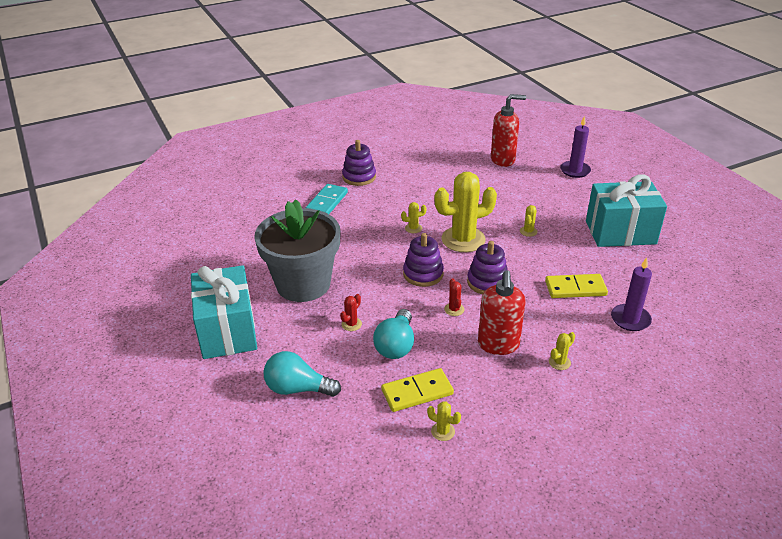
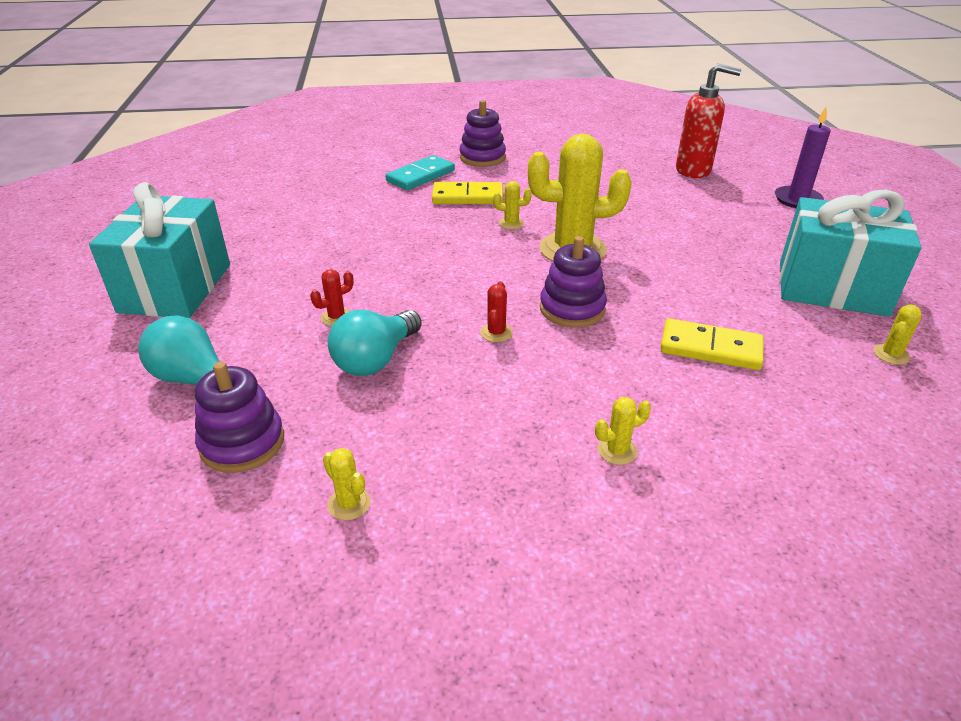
camera: 20 degrees right, 0 degrees up
(303, 284) = (315, 256): grey flower pot -> none
(417, 392) = (355, 432): yellow domino -> yellow domino (467, 197)
(423, 274) = (484, 279): purple stacking toy -> purple stacking toy (242, 443)
(498, 345) = (530, 398): red soap dispenser -> none
(528, 231) = (678, 258): yellow cactus -> yellow cactus (891, 354)
(630, 319) = (784, 416): purple candle -> none

